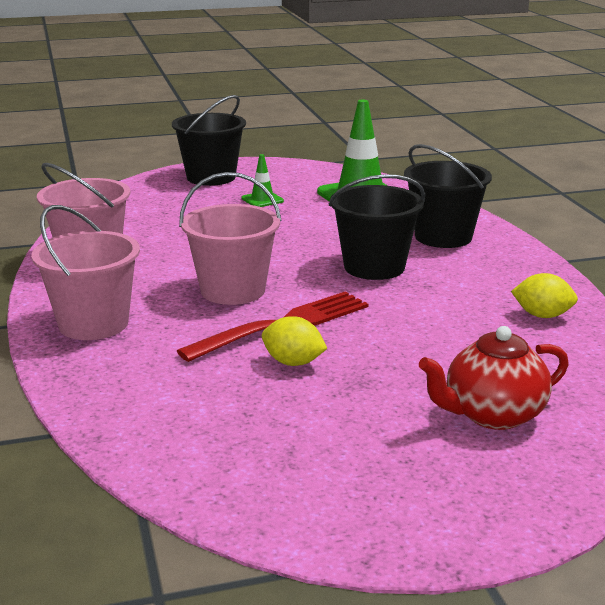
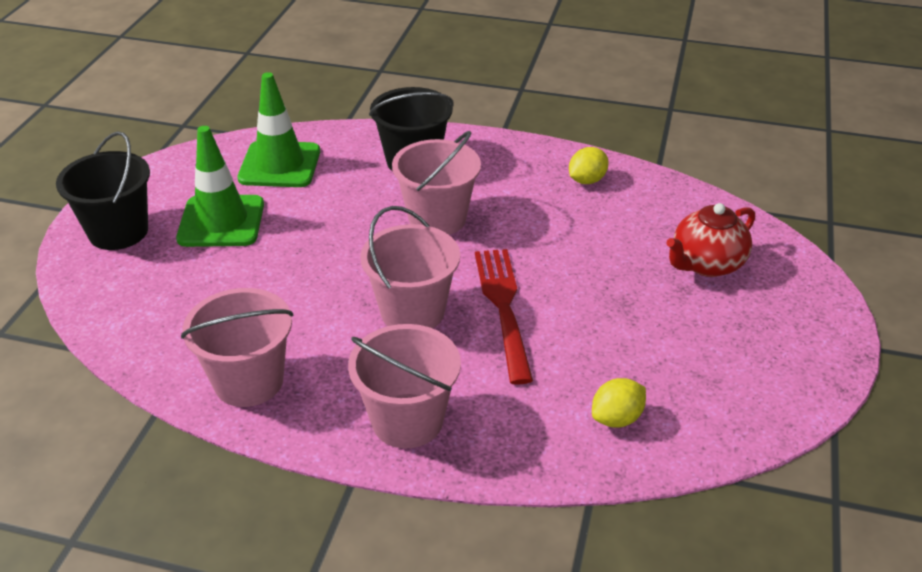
camera: 60 degrees left, 15 degrees up
(262, 200) = (221, 221): green traffic cone -> green traffic cone, size x2.09
(293, 362) = (571, 325): yellow lemon -> yellow lemon (616, 418)
(374, 267) = (437, 219): black bucket -> pink bucket
(492, 415) = (706, 264): red teapot -> red teapot turned 45 degrees clockwise

